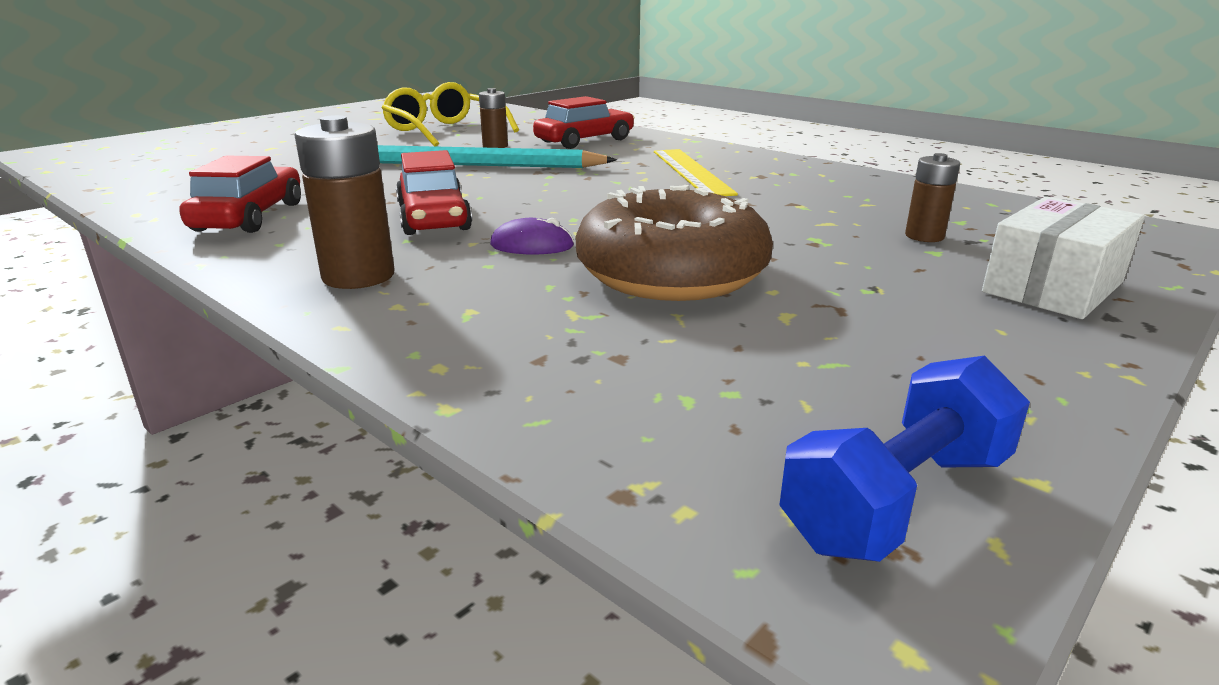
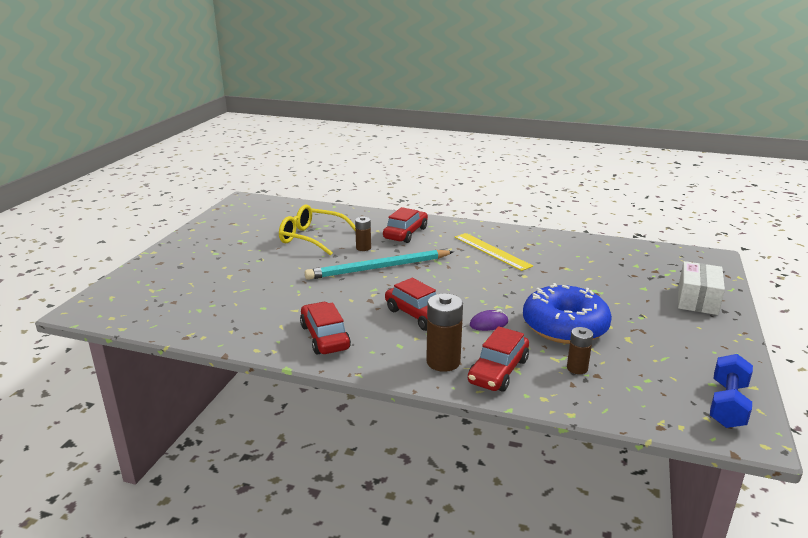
camera: 25 degrees left, 0 degrees up
(428, 307) = (498, 371): none -> red car
(671, 273) = (565, 326): brown donut -> blue donut
(924, 236) = (632, 279): brown battery -> brown battery (577, 368)

